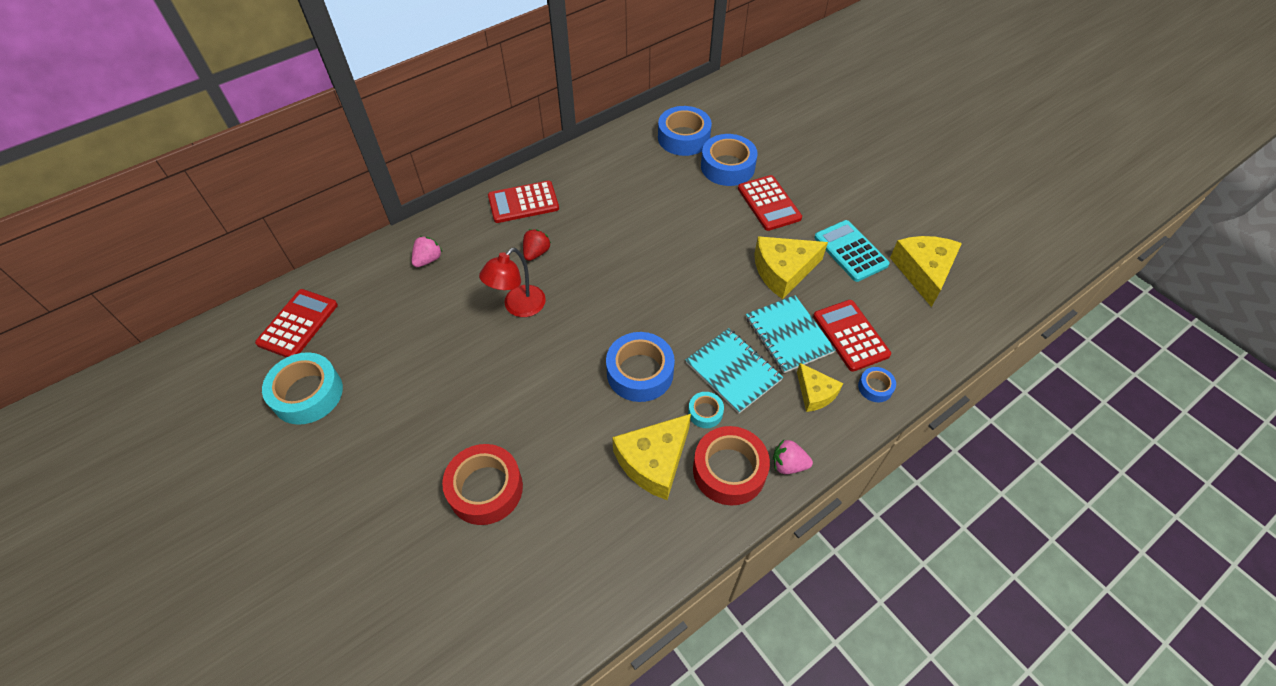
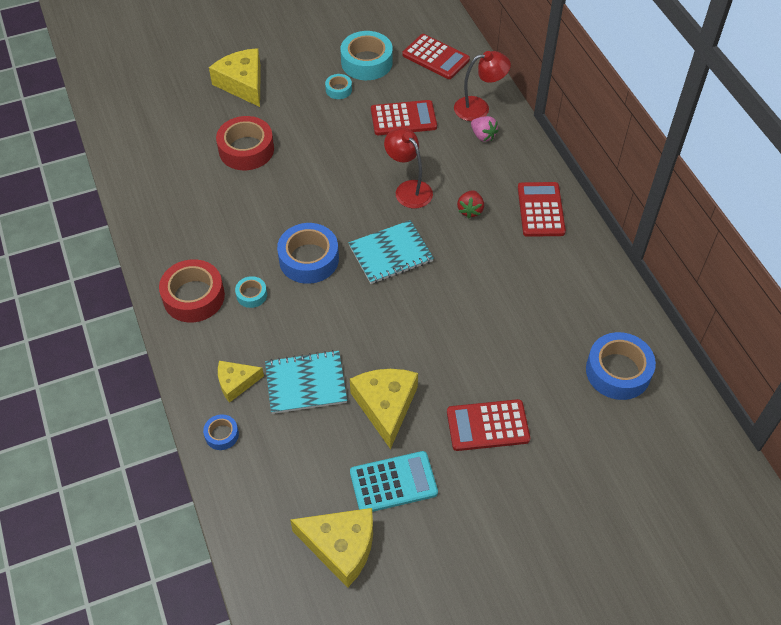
camera: 105 degrees right, 0 degrees up
(362, 412) = (338, 90): none -> turquoise tape
(384, 270) = (479, 108): none -> red lamp
(536, 252) = (470, 210): red strawberry -> red strawberry turned 60 degrees clockwise
(654, 461) = (223, 250): yellow cheese -> yellow cheese (243, 84)
(727, 167) = (558, 402): blue tape -> none
(733, 371) = (283, 326): turquoise notebook -> turquoise notebook (390, 254)
(788, 464) = (180, 338): pink strawberry -> none
(850, 335) = (285, 437): red calculator -> red calculator (403, 118)

